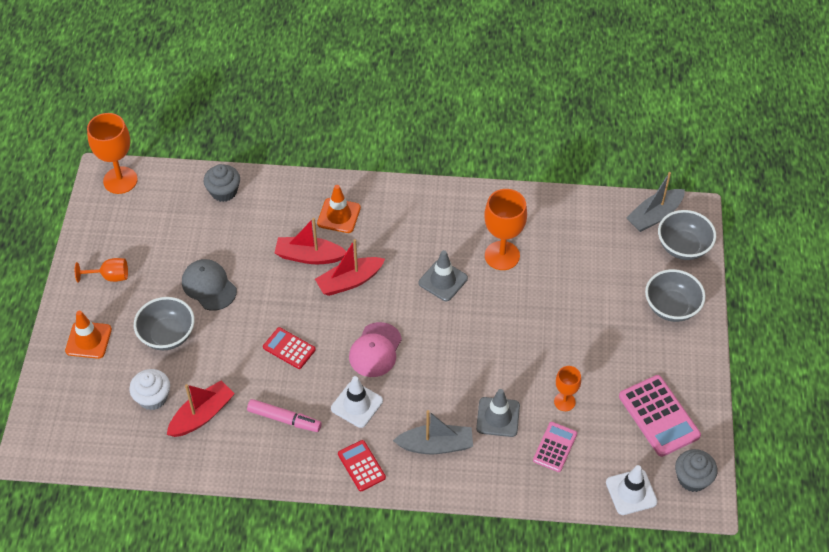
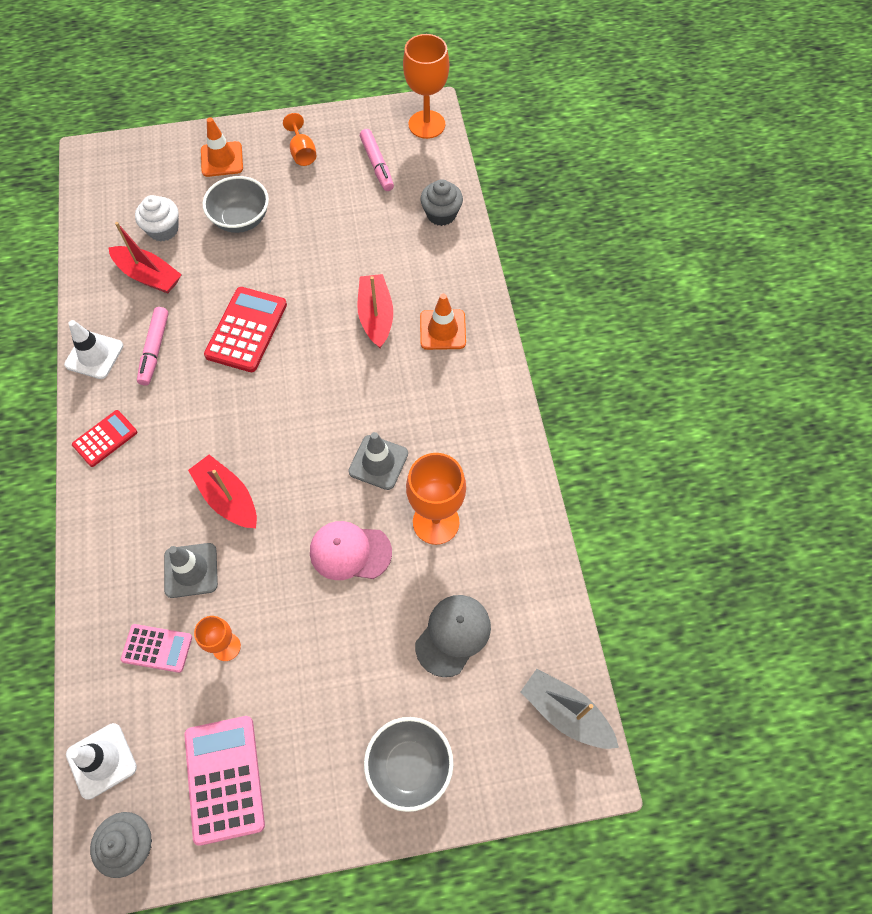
camera: 75 degrees right, 10 degrees up
(150, 224) = (377, 165): none -> pink marker
(209, 286) = (311, 236): grey cap -> grey cap (453, 635)
(289, 348) = (246, 330): red calculator -> red calculator, size x1.66
(349, 281) = (351, 364): red boat -> red boat (228, 498)
(357, 405) = (184, 414): white traffic cone -> white traffic cone (94, 355)
(375, 350) = (261, 414): pink cap -> pink cap (350, 552)
(435, 445) = (141, 509): grey boat -> none
(659, 416) = (224, 779): pink calculator -> pink calculator turned 120 degrees clockwise
(683, 247) = (522, 766): grey bowl -> none

